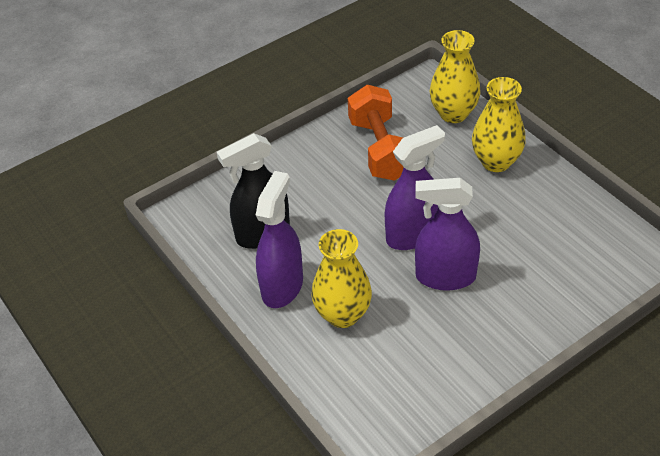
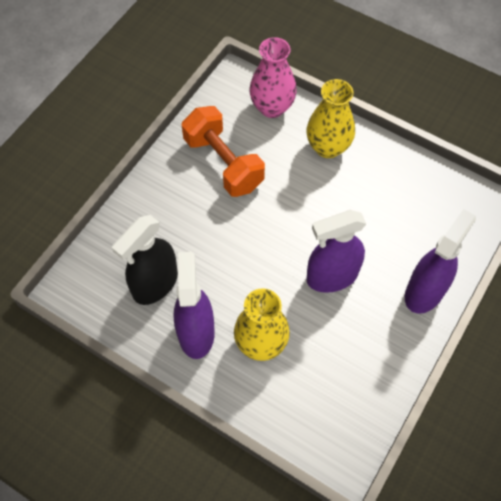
camera: 25 degrees left, 15 degrees up
(412, 235) = (287, 243): purple spray bottle -> purple spray bottle (424, 291)
(453, 114) = (272, 107): yellow vase -> pink vase

